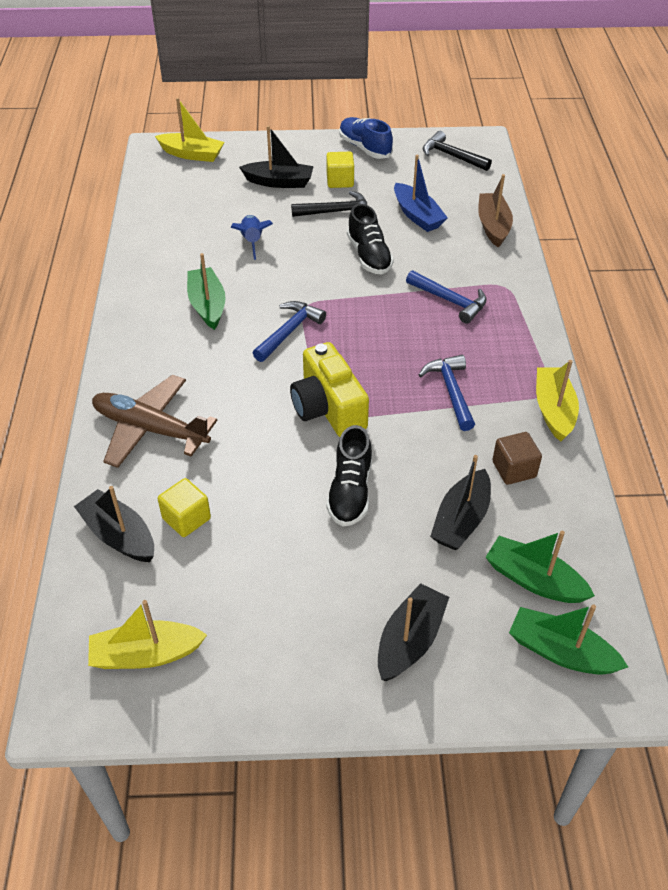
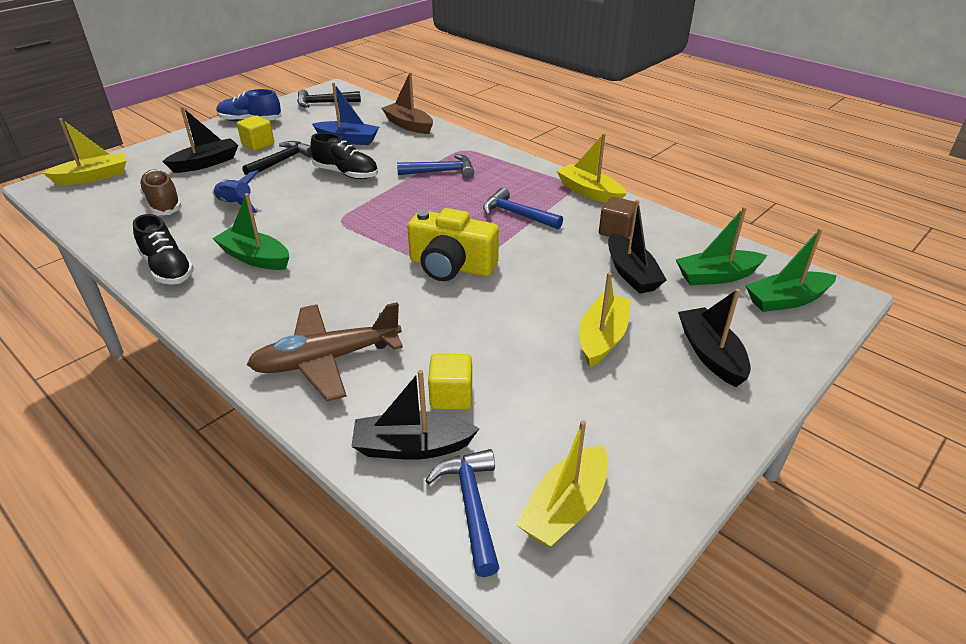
camera: 45 degrees left, 10 degrees down
(207, 210) = (163, 203): none -> brown shoe
(289, 331) = (351, 240): blue hammer -> blue hammer (471, 505)
(348, 558) = (602, 338): none -> yellow boat
(350, 491) = (542, 302): black shoe -> black shoe (167, 269)

